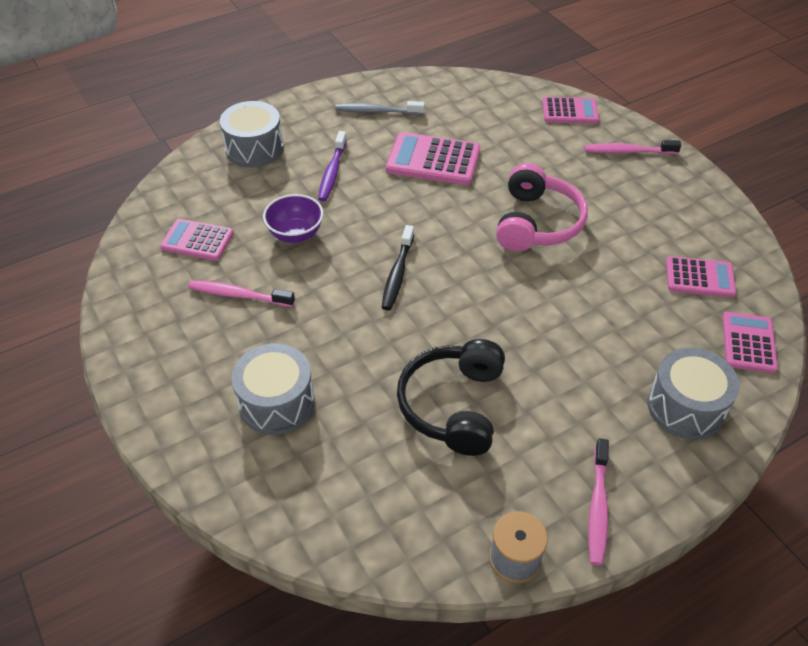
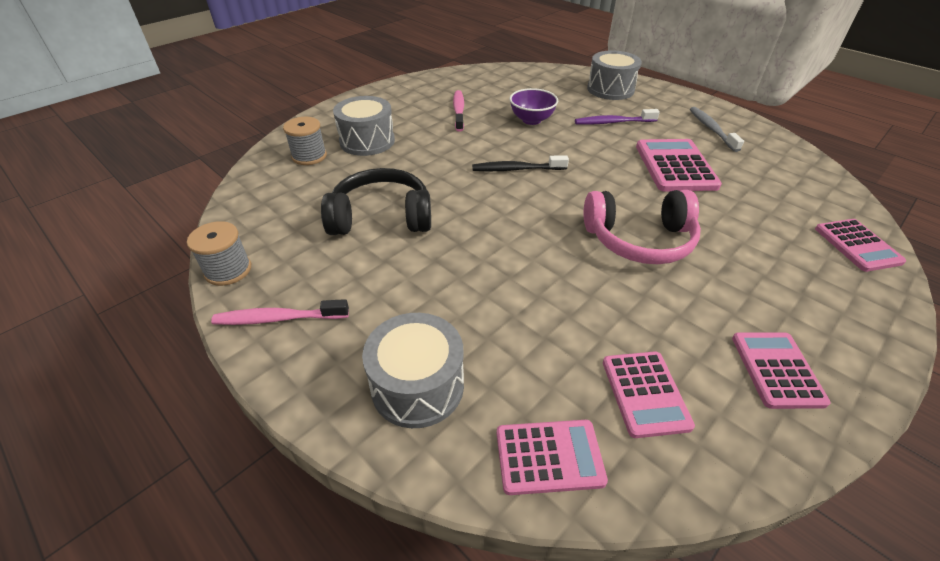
camera: 75 degrees right, 5 degrees down
(197, 240) = (501, 88): pink calculator -> pink calculator (777, 370)
(290, 472) = (309, 156): none -> grey spool
(627, 151) = (836, 303): pink toothbrush -> none

